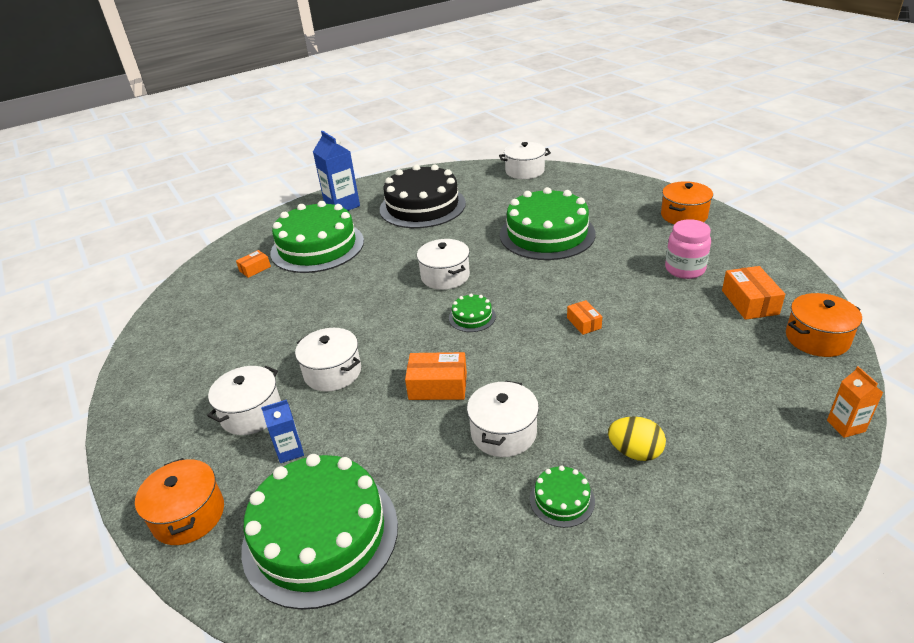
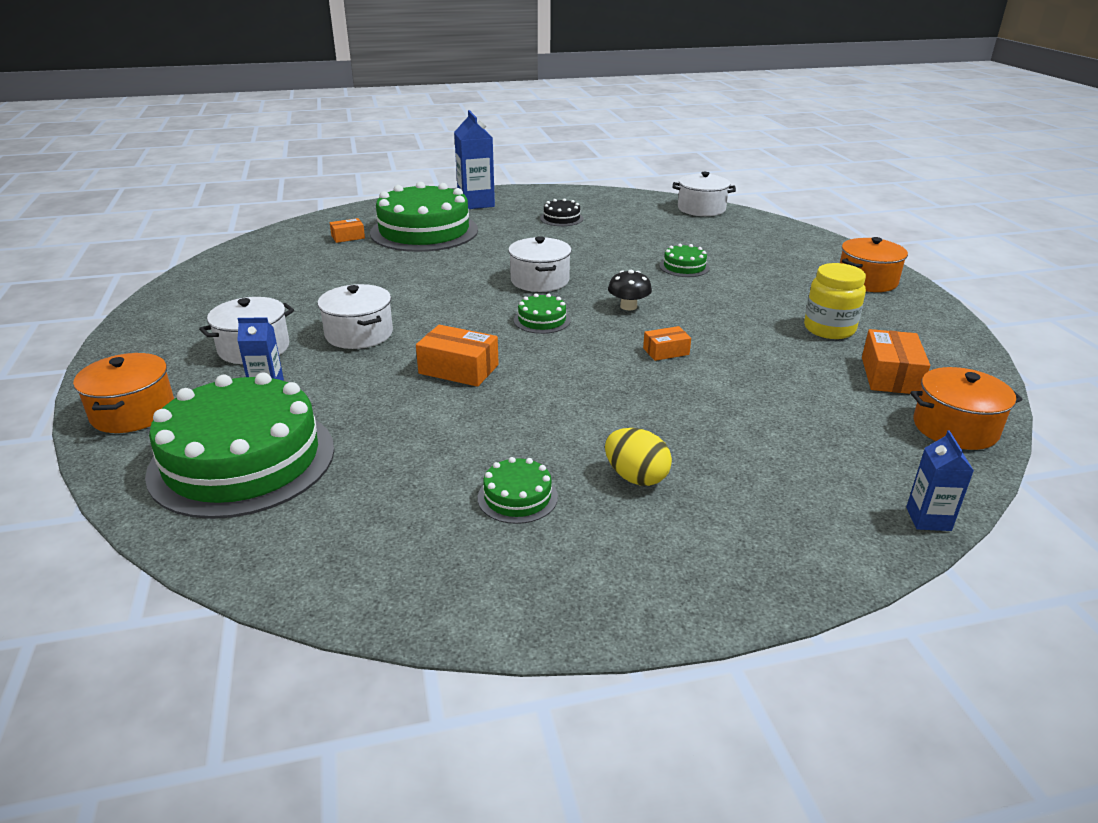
camera: 15 degrees right, 5 degrees down
(422, 206) = (561, 218): black cake -> black cake, size x0.42
(503, 433) = (498, 424): white pot -> none
(529, 285) = (628, 306): none -> black mushroom
(547, 234) = (684, 267): green cake -> green cake, size x0.42
(584, 323) = (666, 351): orange box -> orange box turned 75 degrees clockwise
(685, 269) = (829, 329): pink jar -> yellow jar
(845, 426) = (928, 519): orange carton -> blue carton

